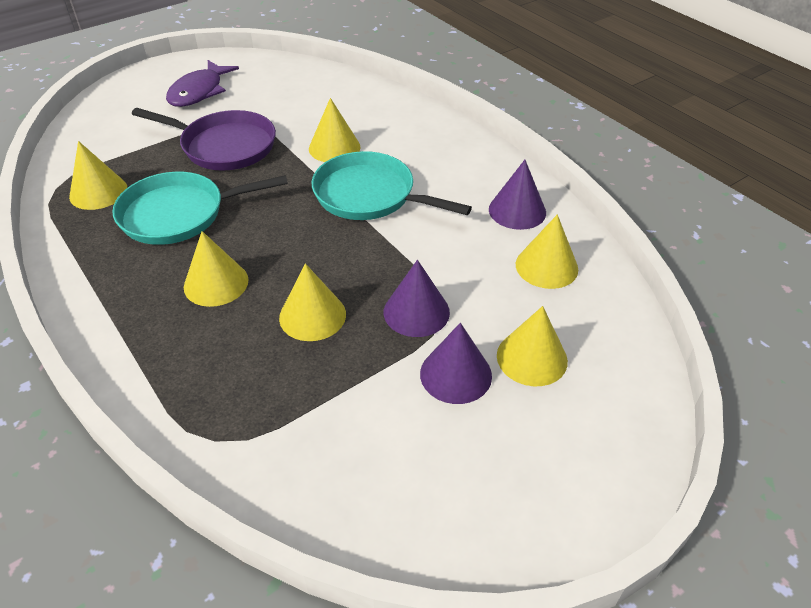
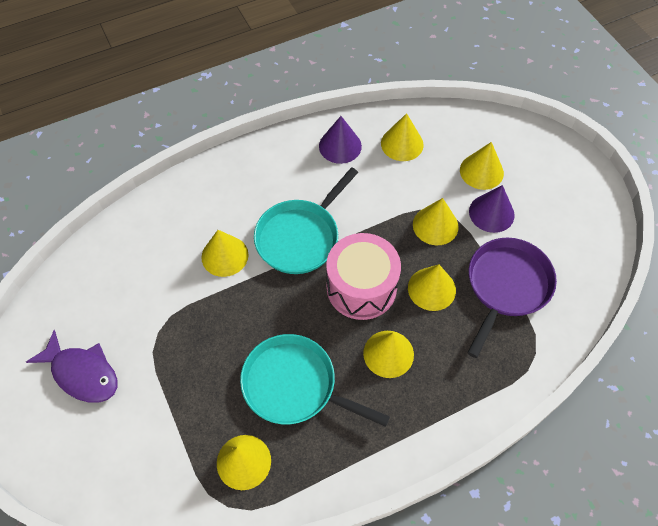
camera: 80 degrees left, 15 degrees up
(179, 214) = (294, 385): turquoise pan -> turquoise pan turned 120 degrees clockwise
(224, 146) = (196, 348): purple pan -> purple pan (506, 286)
(307, 251) = (361, 287): none -> pink drum
(416, 312) = (435, 225): purple cone -> yellow cone

